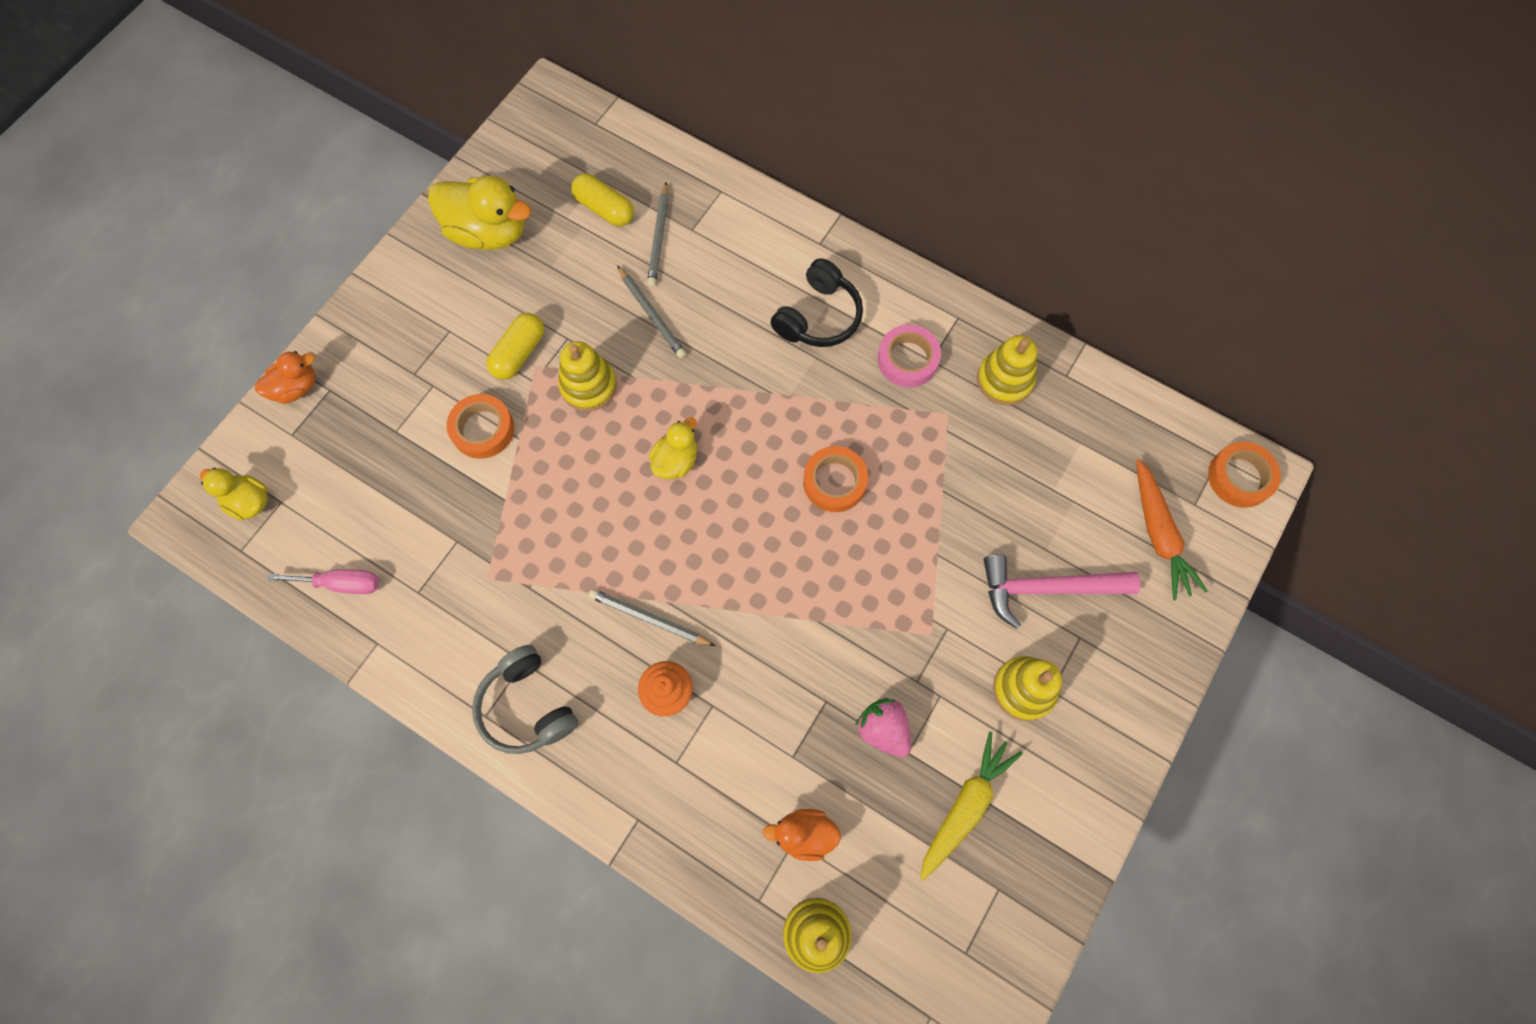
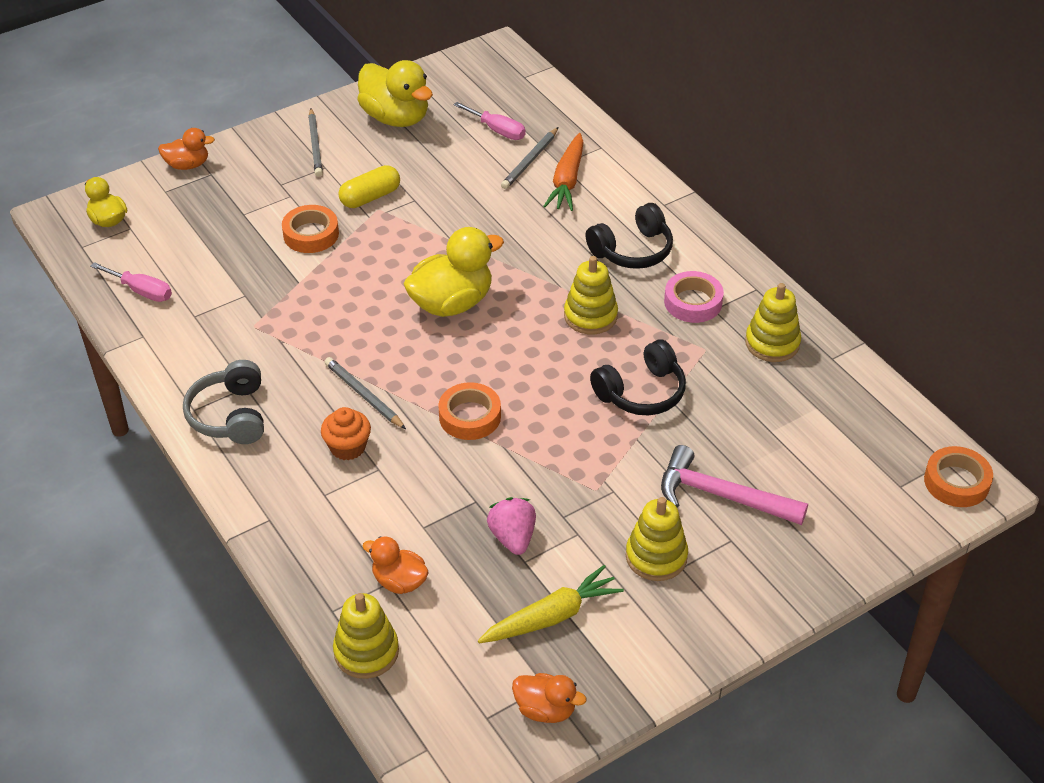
camera: 25 degrees right, 25 degrees down
(589, 386) = (412, 234): yellow stacking toy -> yellow stacking toy (590, 316)
(605, 209) = (497, 130): yellow capsule -> pink screwdriver
(652, 314) = (492, 206): grey pencil -> grey pencil (315, 145)
(676, 460) = (452, 303): yellow duck -> yellow duck, size x1.78
(834, 482) = (577, 361): orange tape -> orange tape (470, 416)
(914, 495) = (641, 392): none -> black headphones
(1013, 917) = (545, 709): none -> orange duck
(1158, 534) = (851, 495): orange carrot -> orange carrot (567, 181)

